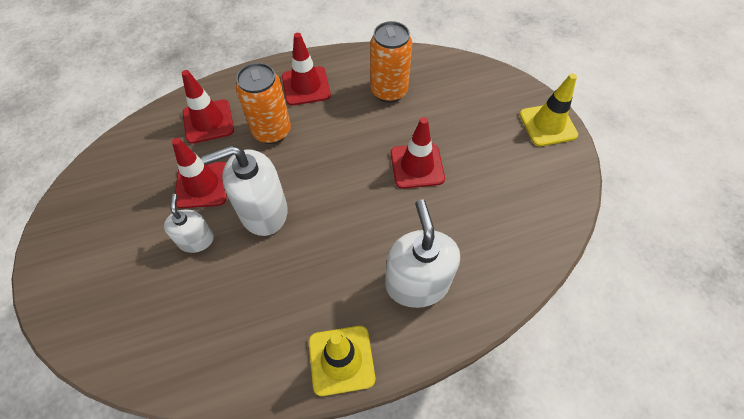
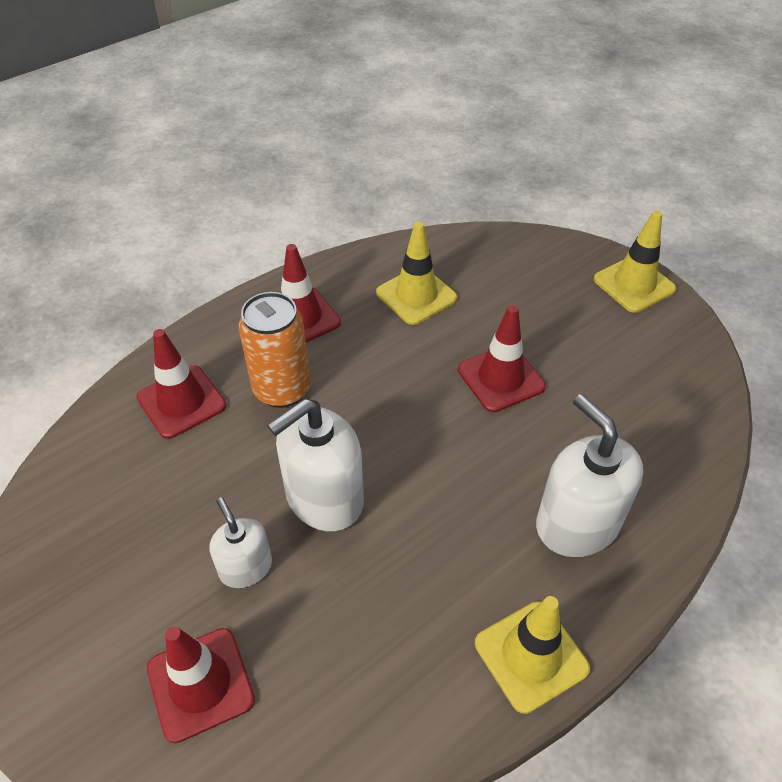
camera: 20 degrees left, 10 degrees down
(202, 185) = (216, 490): red traffic cone -> red traffic cone (200, 684)
(389, 91) = (416, 295): orange can -> yellow traffic cone

